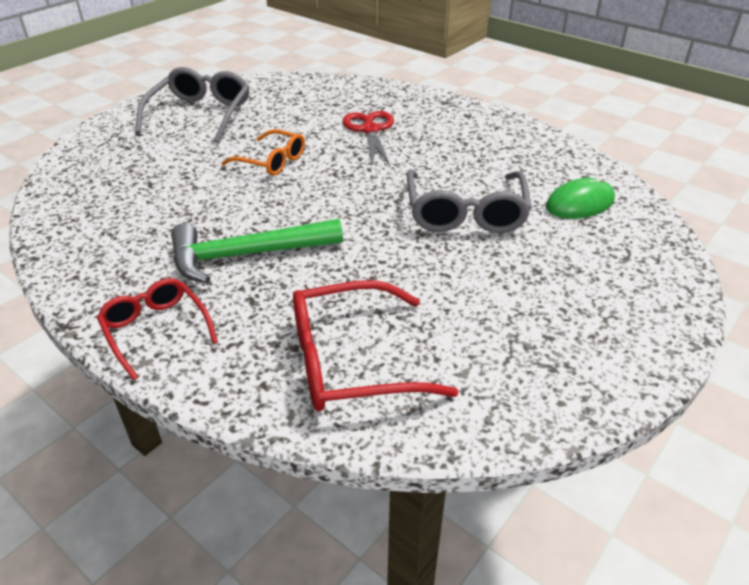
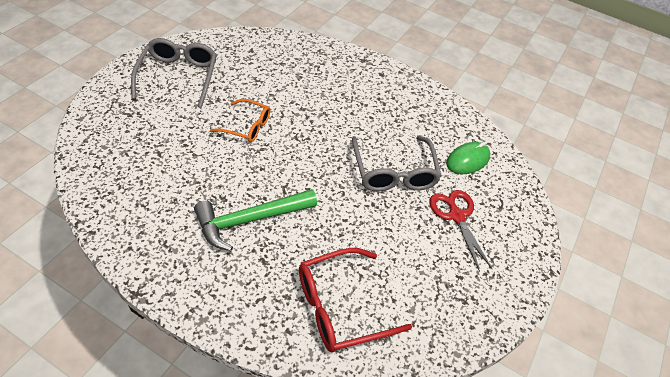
camera: 15 degrees left, 10 degrees up
(156, 330) = (204, 292): red glasses -> none
(370, 130) = (313, 91): red scissors -> red scissors (456, 216)

